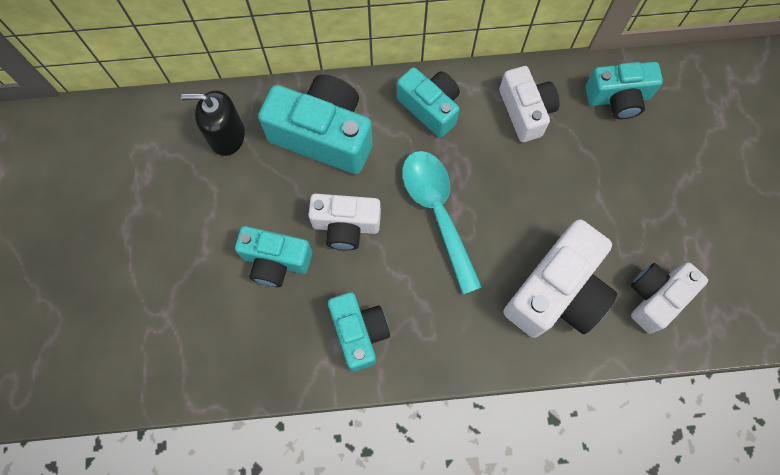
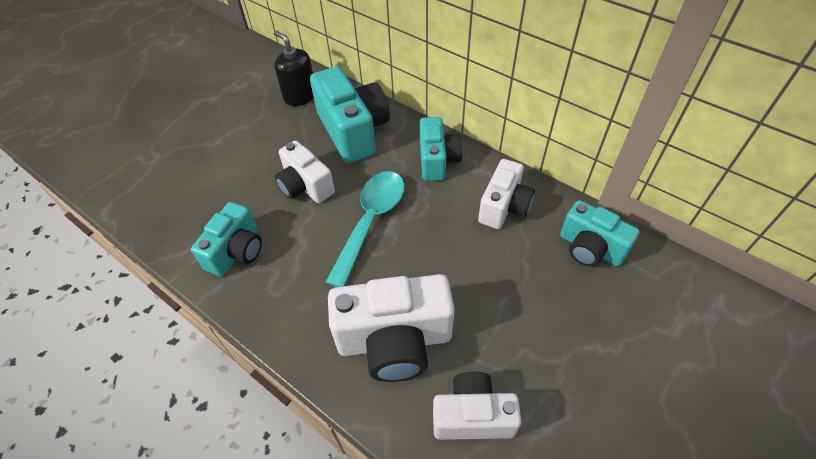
camera: 45 degrees right, 20 degrees down
(276, 261) = (243, 174): turquoise camera -> none

